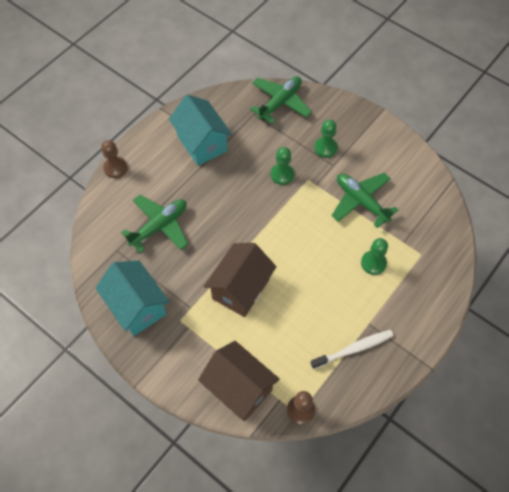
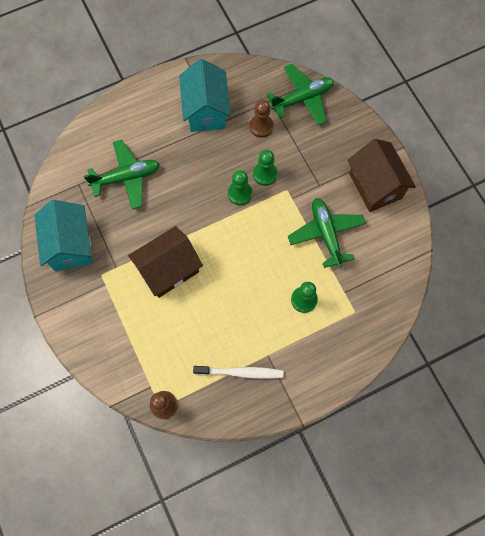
camera: 25 degrees right, 10 degrees up
(115, 168) = (115, 103): brown pawn -> brown pawn (261, 126)
(239, 388) = (121, 360): brown house -> brown house (375, 186)
(325, 148) = (321, 164): green pawn -> green pawn (240, 193)

